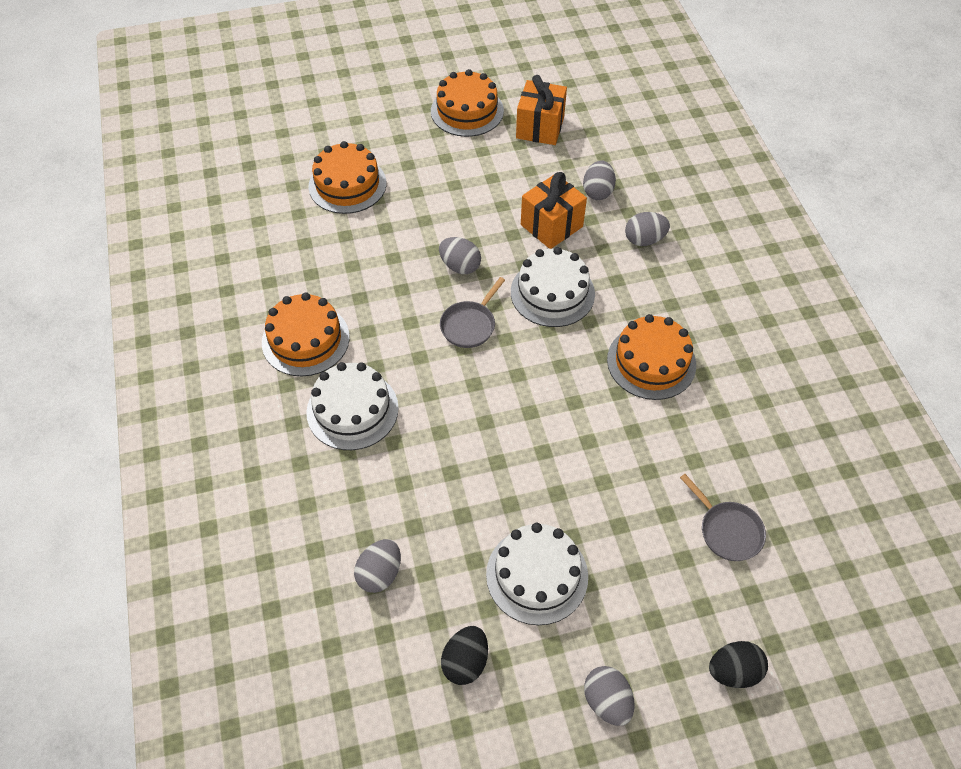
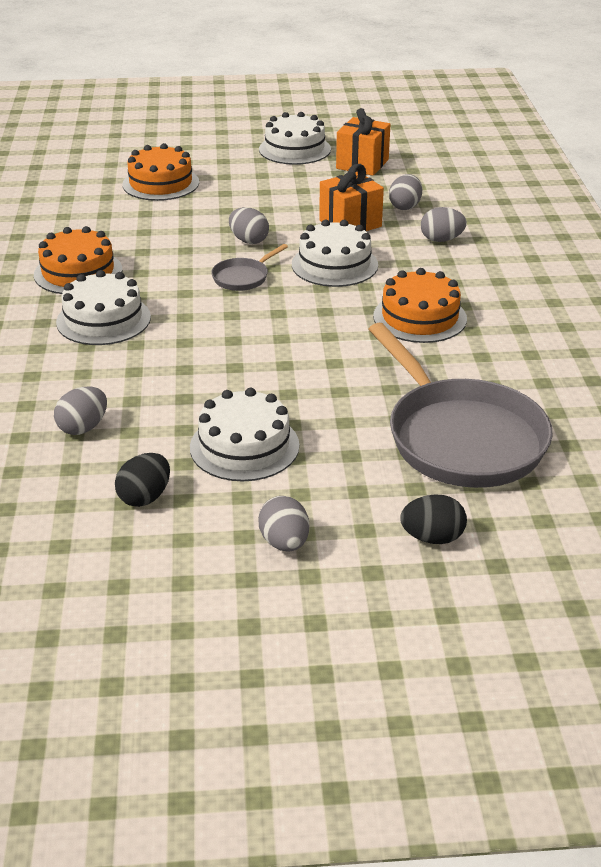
camera: 10 degrees right, 20 degrees down
(467, 111) = (295, 149): orange cake -> white cake
(727, 531) = (460, 438): grey pan -> grey pan, size x2.30

